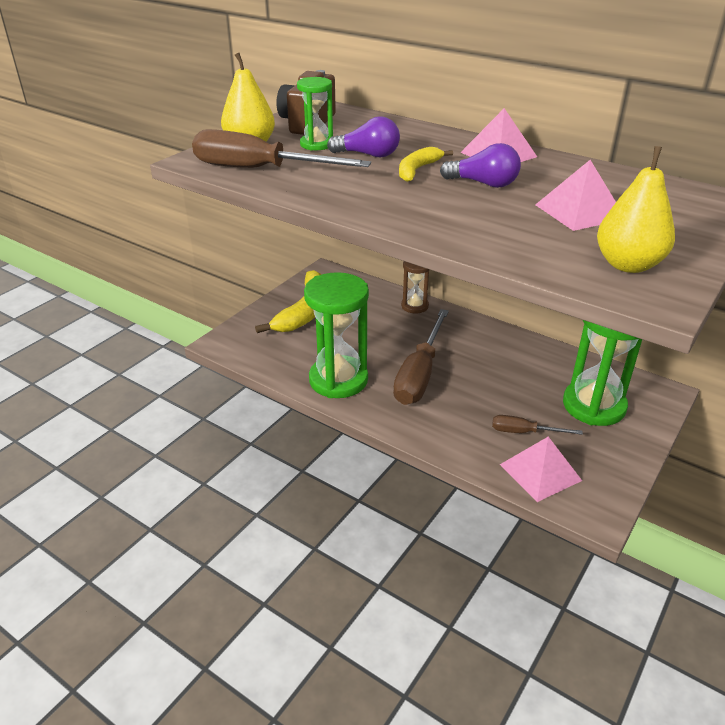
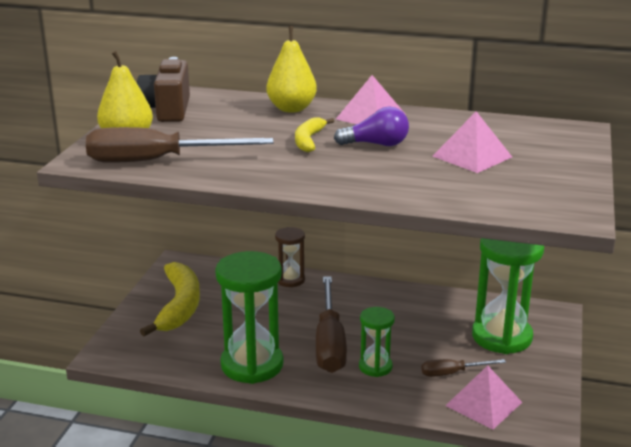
camera: 20 degrees left, 10 degrees down
(316, 144) = (194, 129): green hourglass -> green hourglass (375, 367)
(368, 155) = (252, 133): purple light bulb -> none
(628, 265) = (537, 193): yellow pear -> yellow pear (291, 109)

